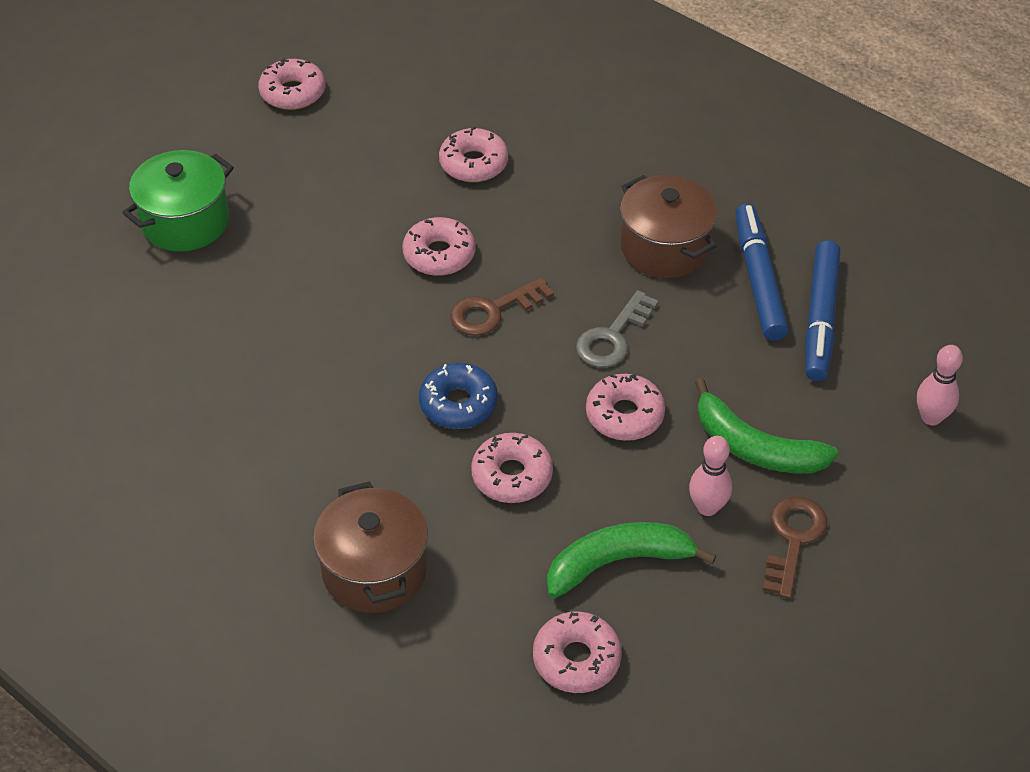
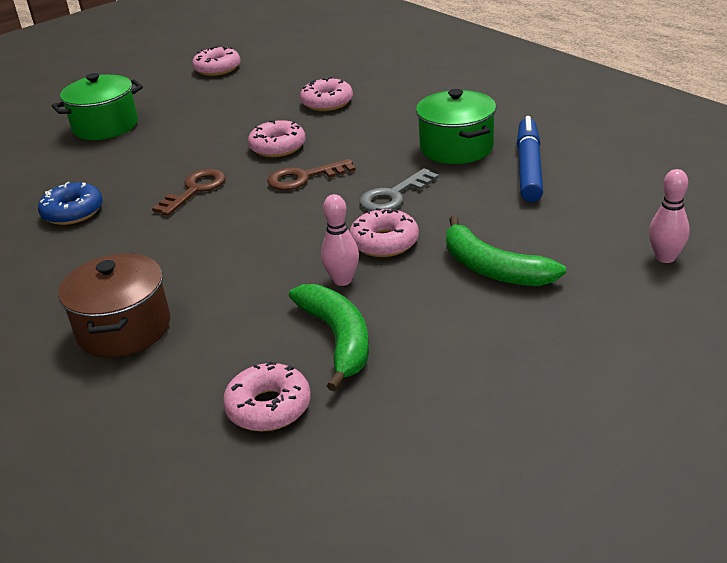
camera: 15 degrees right, 15 degrees down
(458, 404) = (249, 229): blue donut -> blue donut (73, 212)
(512, 475) = (271, 275): pink donut -> none
(618, 562) = (338, 339): green banana -> green banana turned 75 degrees clockwise
(665, 247) = (456, 148): brown pot -> green pot
(707, 507) = (435, 306): pink bowling pin -> pink bowling pin (342, 280)
(793, 540) = (509, 334): brown key -> brown key (195, 190)
(820, 318) = (576, 191): blue marker -> none

